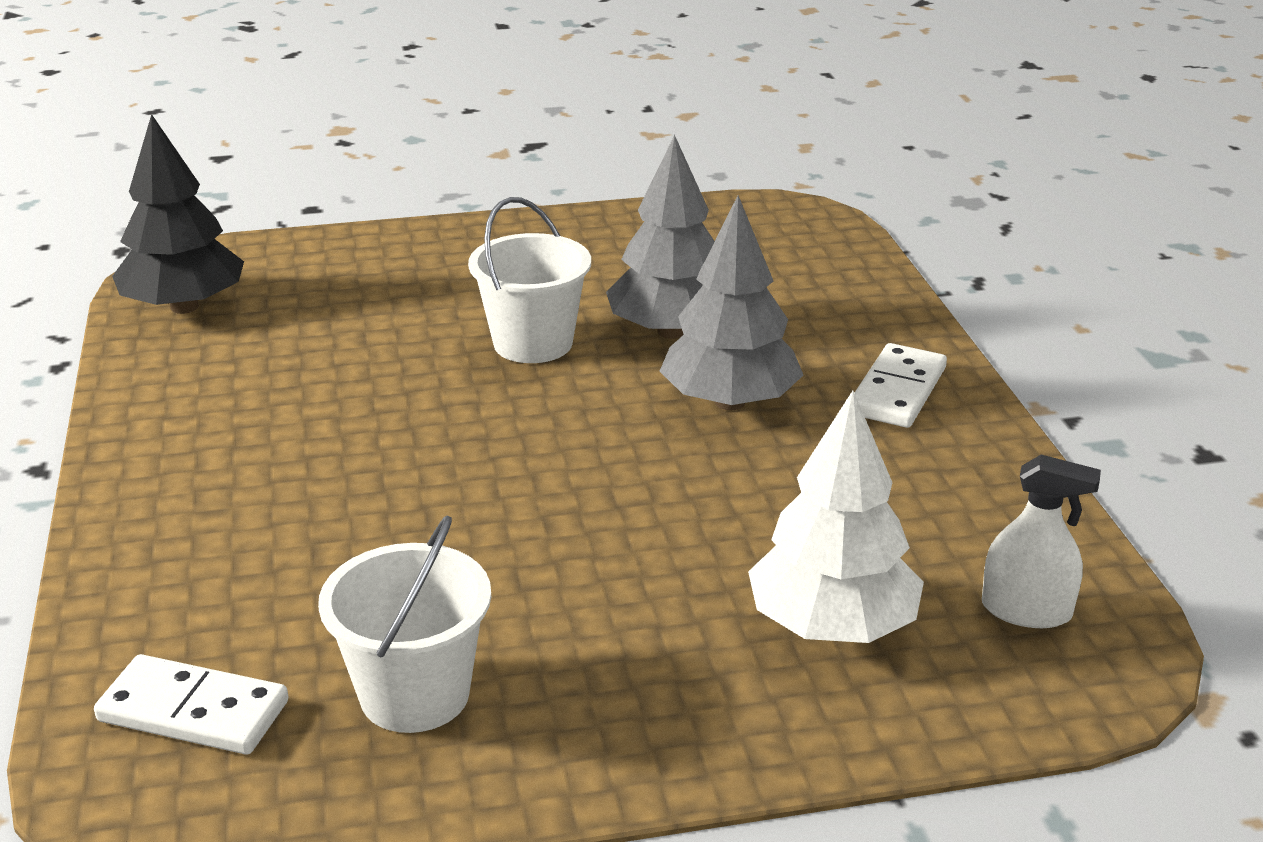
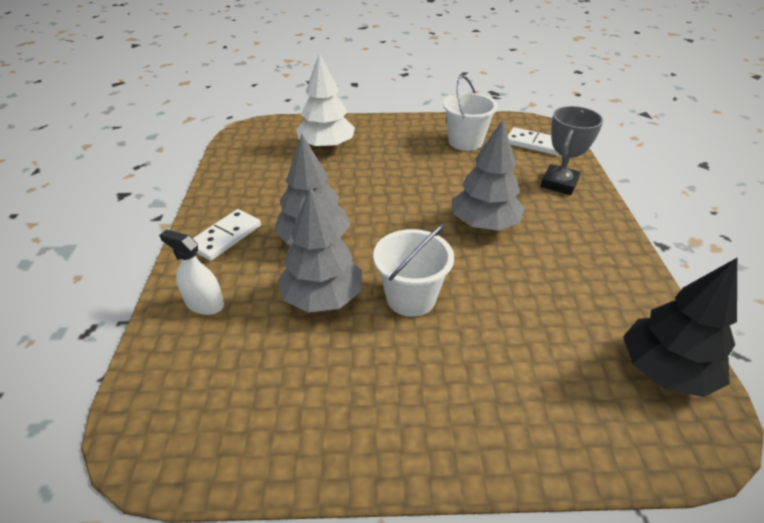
camera: 170 degrees left, 10 degrees up
(185, 575) = (559, 183): none -> grey trophy
(396, 462) = (484, 224): none -> grey tree
(1026, 610) = (260, 145): white spray bottle -> white spray bottle (204, 304)

